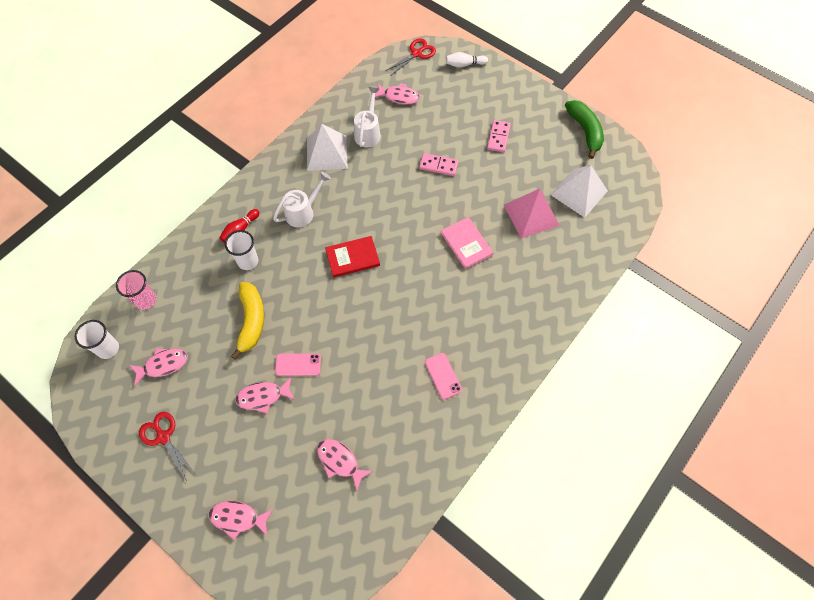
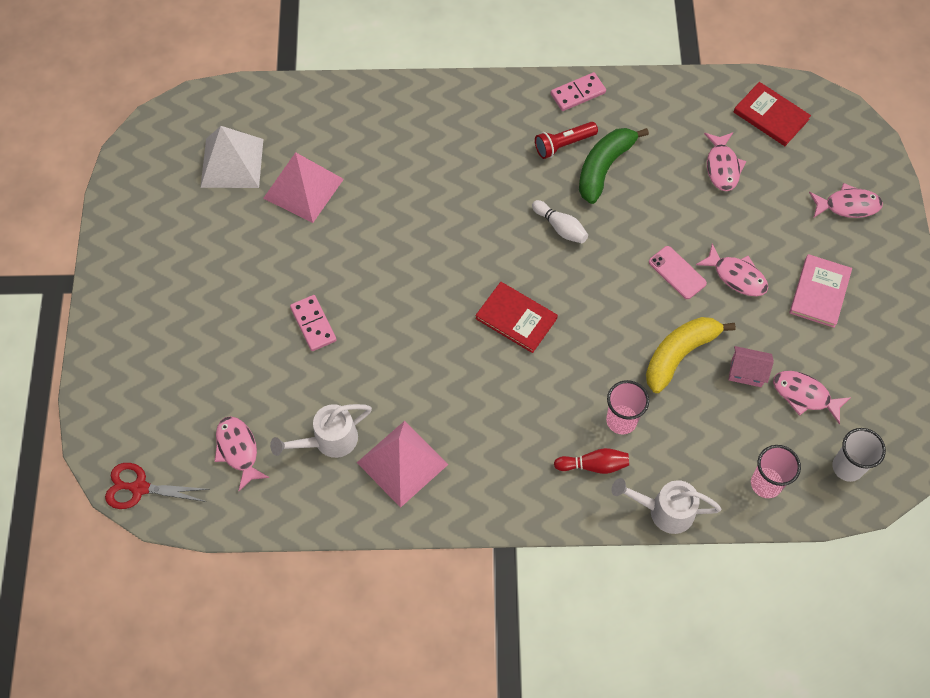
camera: 130 degrees left, 0 degrees up
(163, 437) = (859, 328): red scissors -> none
(206, 346) = (746, 372): none -> pink house
(238, 518) = (848, 205): pink fish -> pink fish turned 60 degrees counterclockwise
(248, 261) = (621, 420): white cup -> pink cup
(303, 212) = (507, 417): white watering can -> white watering can (664, 511)
(327, 153) = (402, 463): white pyramid -> pink pyramid
(347, 536) = (771, 116): none -> red book
(443, 376) = (563, 144): pink phone -> red flashlight
(464, 64) = (114, 413): white bowling pin -> white bowling pin (560, 227)
(466, 244) = (397, 223): pink book -> pink book (819, 292)
(498, 137) = (214, 291): pink domino -> pink domino (578, 93)
(585, 131) = (129, 208): green banana -> green banana (604, 167)

